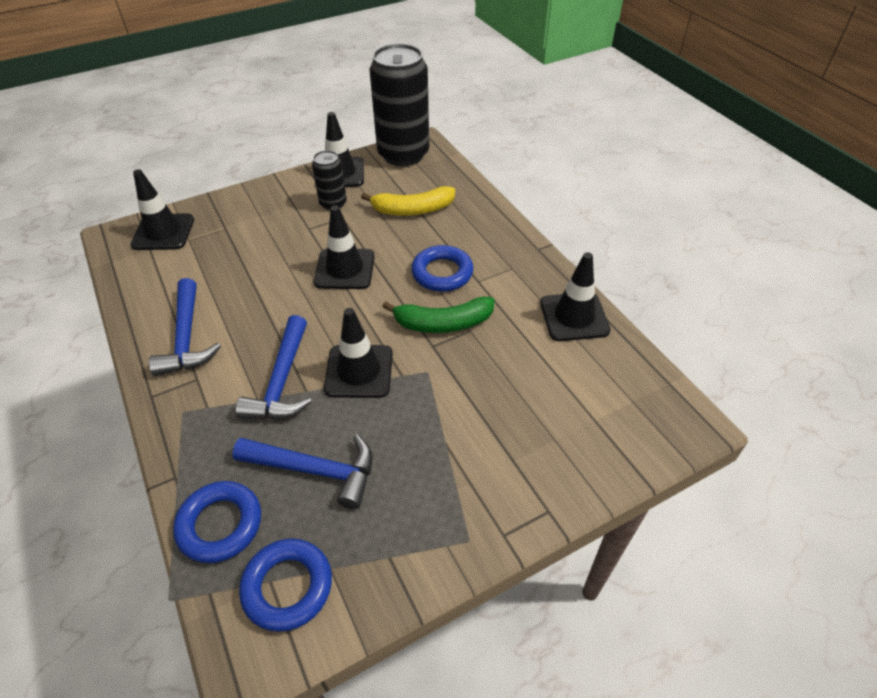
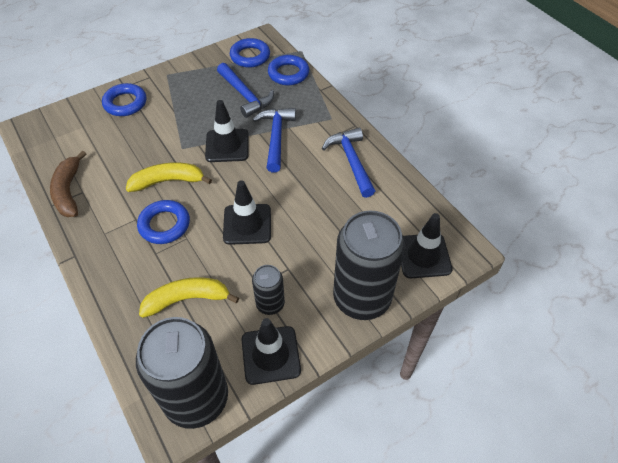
camera: 175 degrees right, 5 degrees up
(244, 204) = (362, 298): none -> black can
(316, 470) = (245, 96): blue hammer -> blue hammer turned 135 degrees counterclockwise
(443, 323) = (168, 181): green banana -> yellow banana
(535, 466) = (125, 103): none -> blue ring
(574, 317) = (68, 191): black traffic cone -> brown banana

